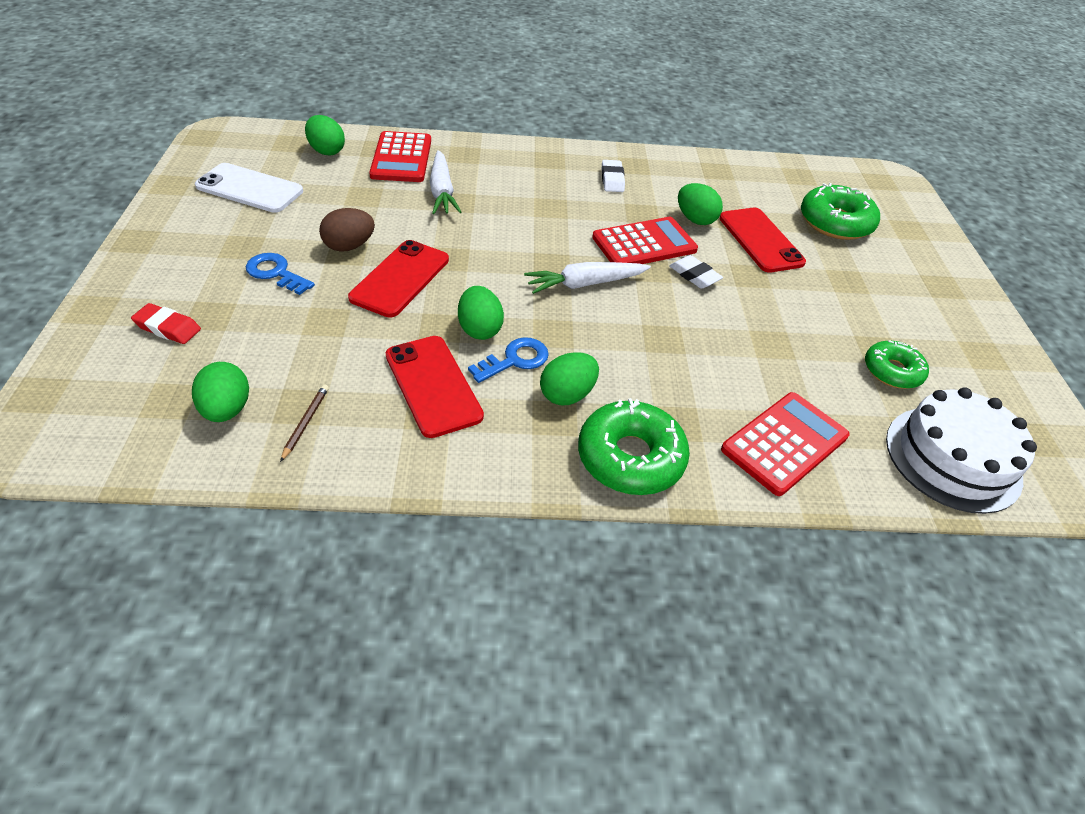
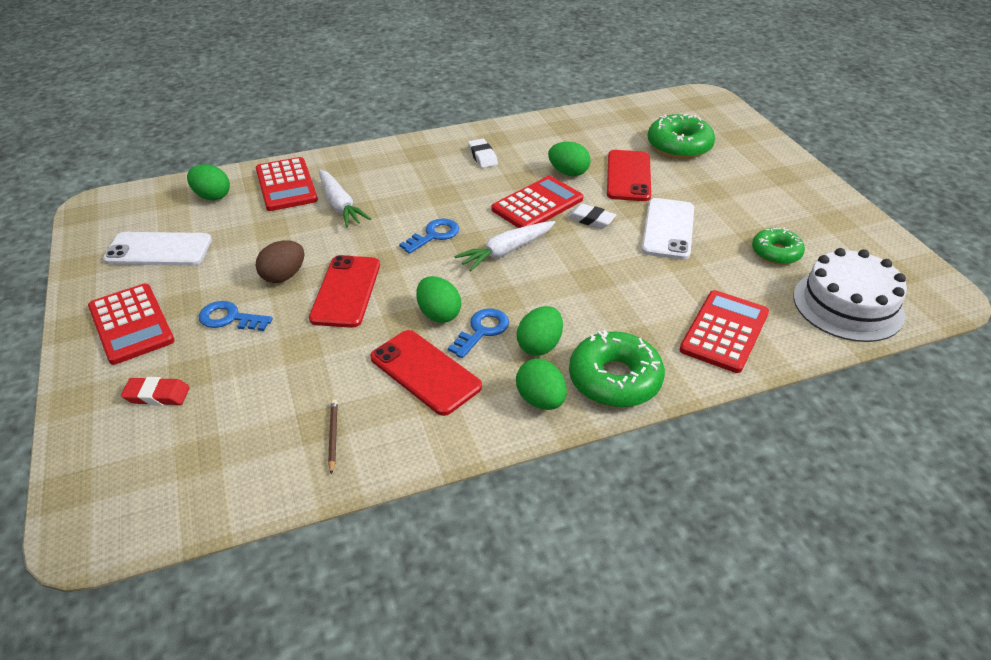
camera: 15 degrees left, 5 degrees down
(185, 252) = (131, 324): none -> red calculator
(227, 409) = (256, 447): green egg -> green egg (540, 400)
(519, 246) = (434, 235): none -> blue key
(760, 240) = (628, 176): red phone -> red phone turned 45 degrees clockwise
(776, 309) = (668, 229): none -> white phone

